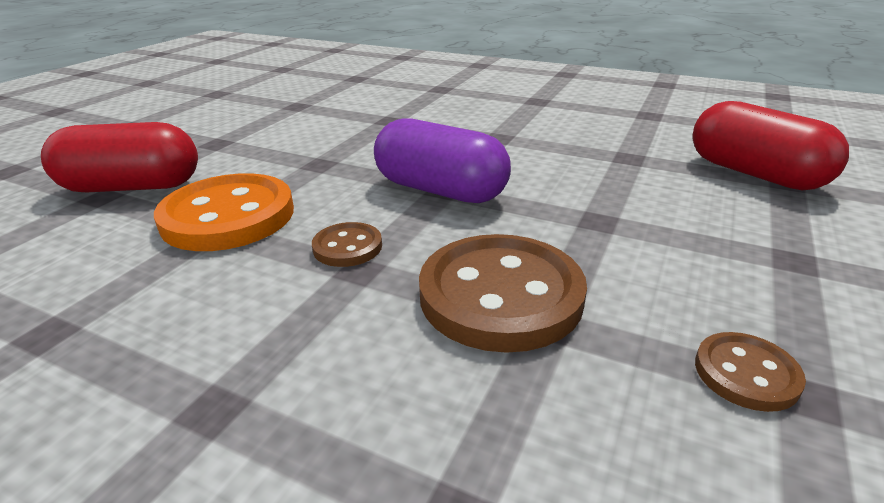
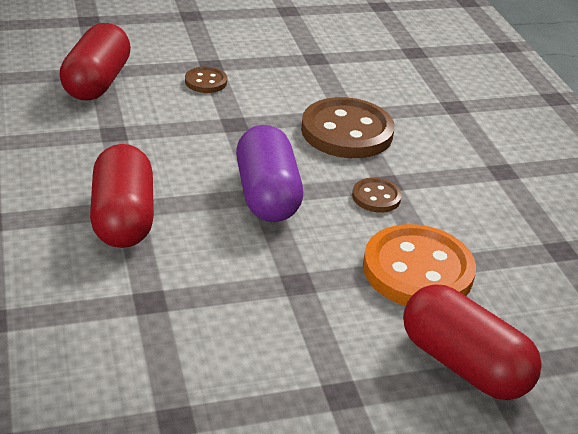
camera: 135 degrees left, 5 degrees up
(488, 132) = (123, 218): none -> red capsule
(746, 373) = (319, 69): brown button -> brown button (206, 82)

